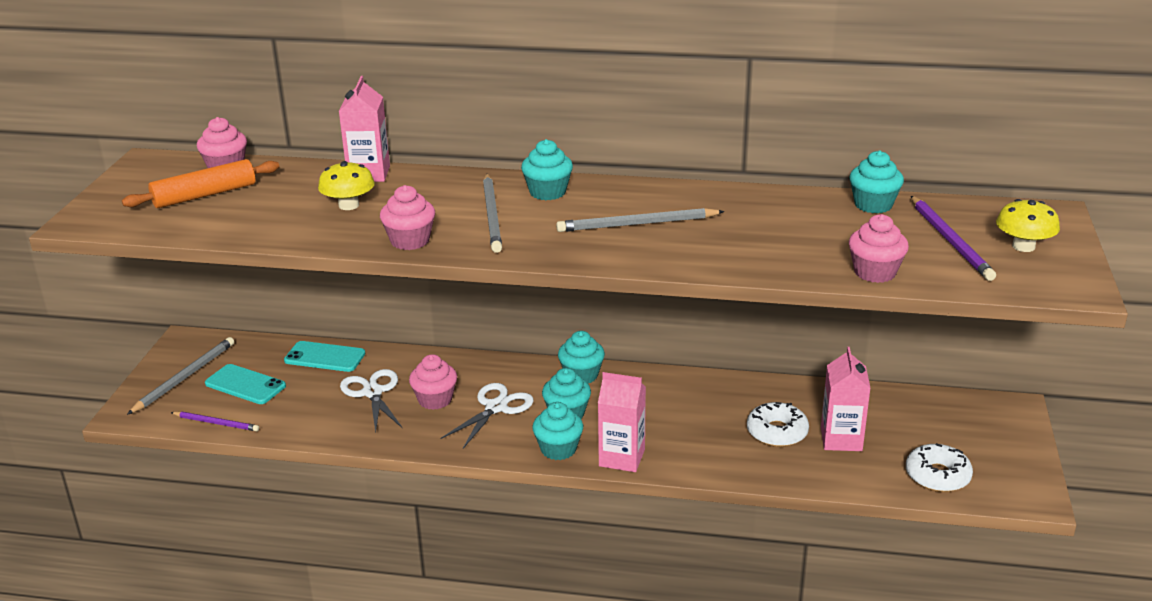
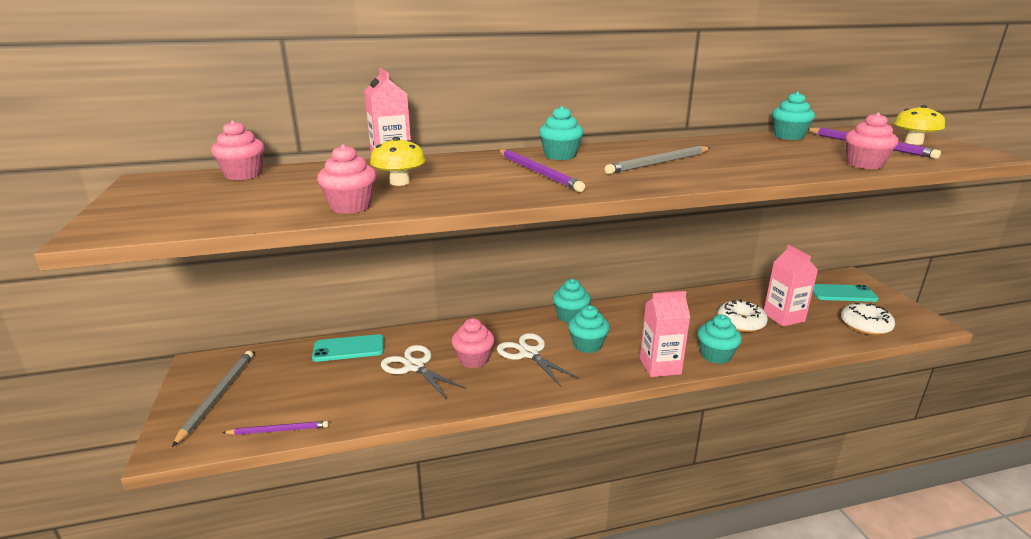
camera: 25 degrees left, 5 degrees down
(205, 195) = (239, 194): orange rolling pin -> none
(245, 385) = (287, 388): turquoise phone -> turquoise phone (842, 293)
(410, 241) = (491, 195): pink cupcake -> pink cupcake (350, 206)
(492, 215) = (538, 172): grey pencil -> purple pencil
(496, 407) = (529, 353): white scissors -> white scissors turned 45 degrees counterclockwise
(558, 449) = (607, 372): turquoise cupcake -> turquoise cupcake (715, 355)

